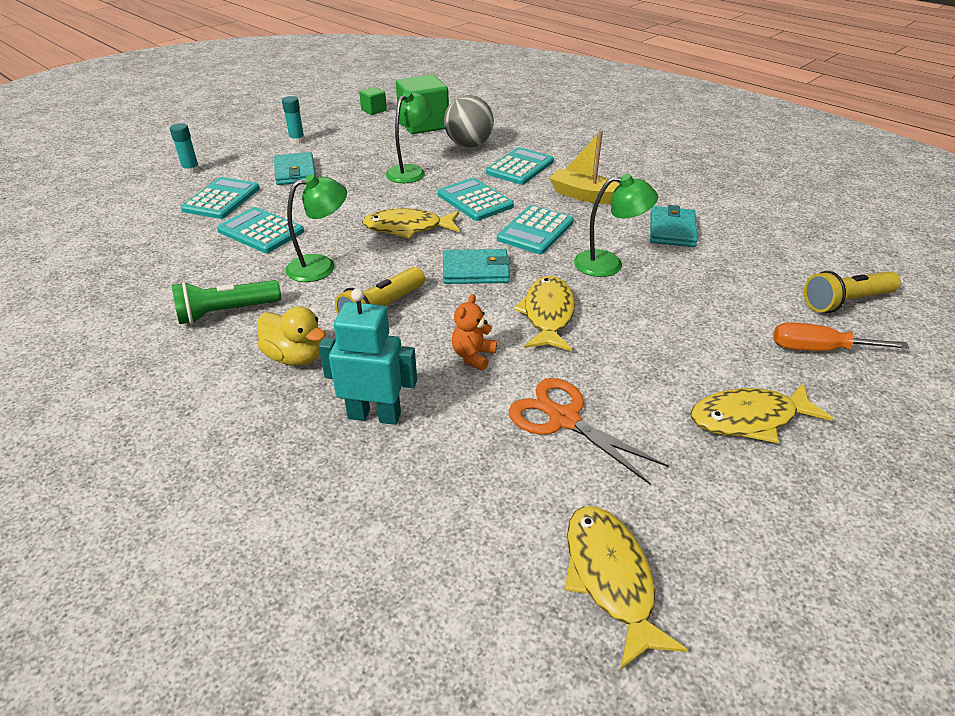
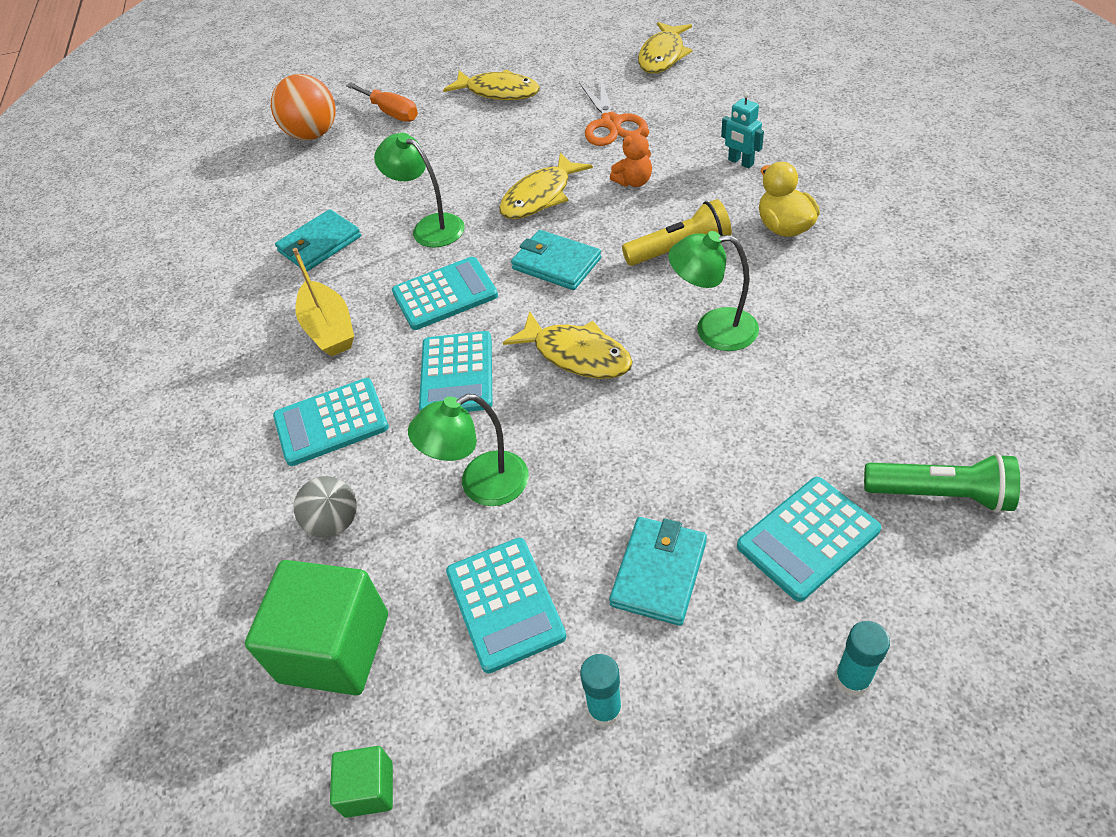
camera: 140 degrees left, 10 degrees up
(226, 312) = (839, 299): green flashlight -> green flashlight (940, 494)
(261, 231) = (766, 425): turquoise calculator -> turquoise calculator (505, 604)
(374, 415) = (740, 162): turquoise robot -> turquoise robot, size x0.61
(469, 145) = (334, 523): grey ball -> grey ball, size x0.65
(845, 302) = (313, 134): yellow flashlight -> orange ball

